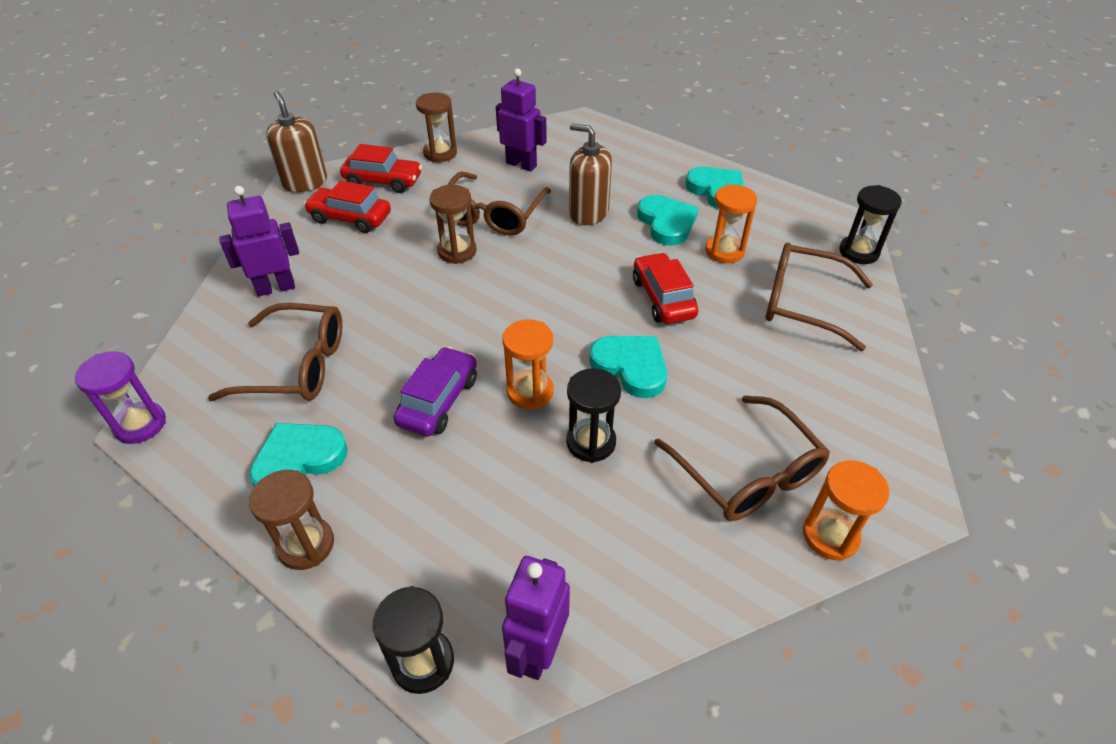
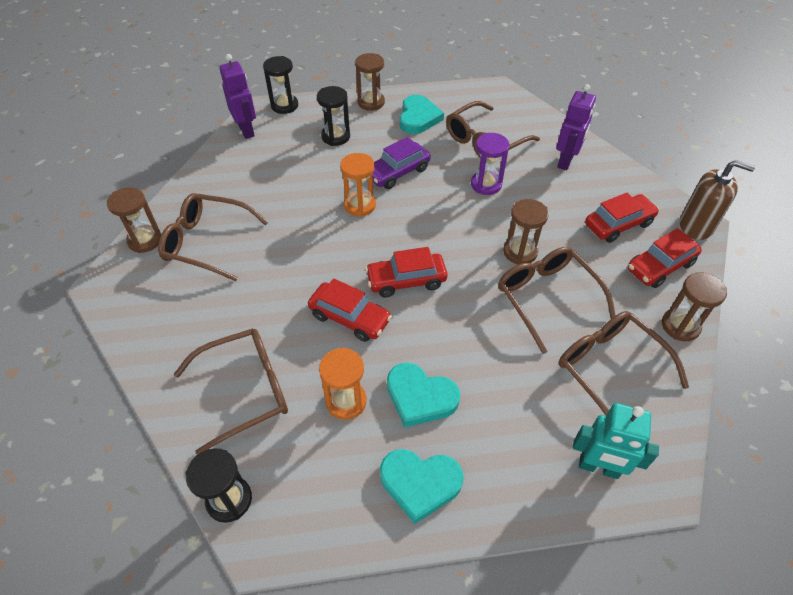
camera: 135 degrees right, 5 degrees up
(140, 425) = (499, 88): purple hourglass -> purple hourglass (486, 184)
(438, 401) = (397, 172): purple car -> purple car turned 75 degrees clockwise
(521, 164) = (610, 369): purple robot -> brown glasses
(580, 293) = (406, 280): none -> red car
(588, 213) = (489, 357): brown soap dispenser -> none
(591, 442) = (301, 204): black hourglass -> black hourglass (336, 136)
(601, 142) = (598, 467): none -> turquoise robot
(631, 367) = (321, 255): turquoise heart -> none
(830, 536) = (145, 240): orange hourglass -> brown hourglass

